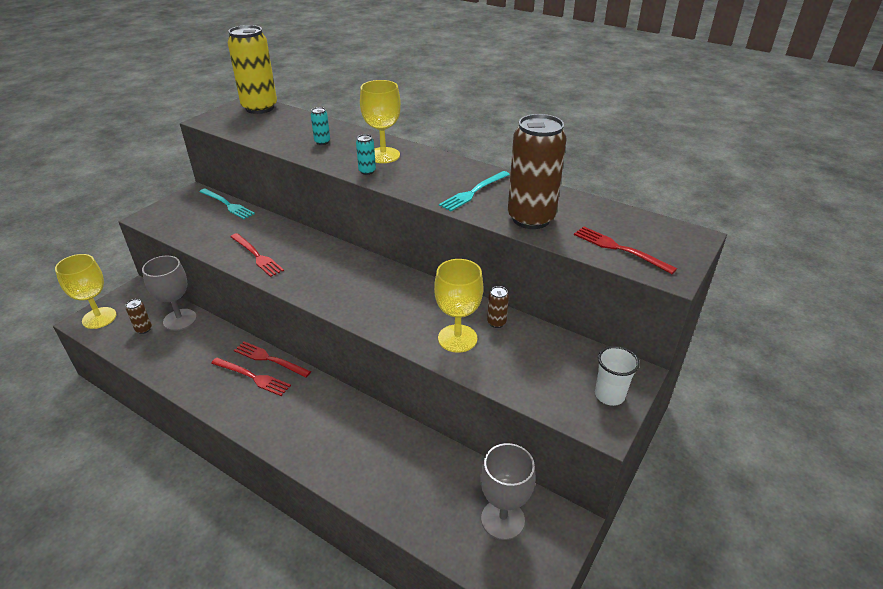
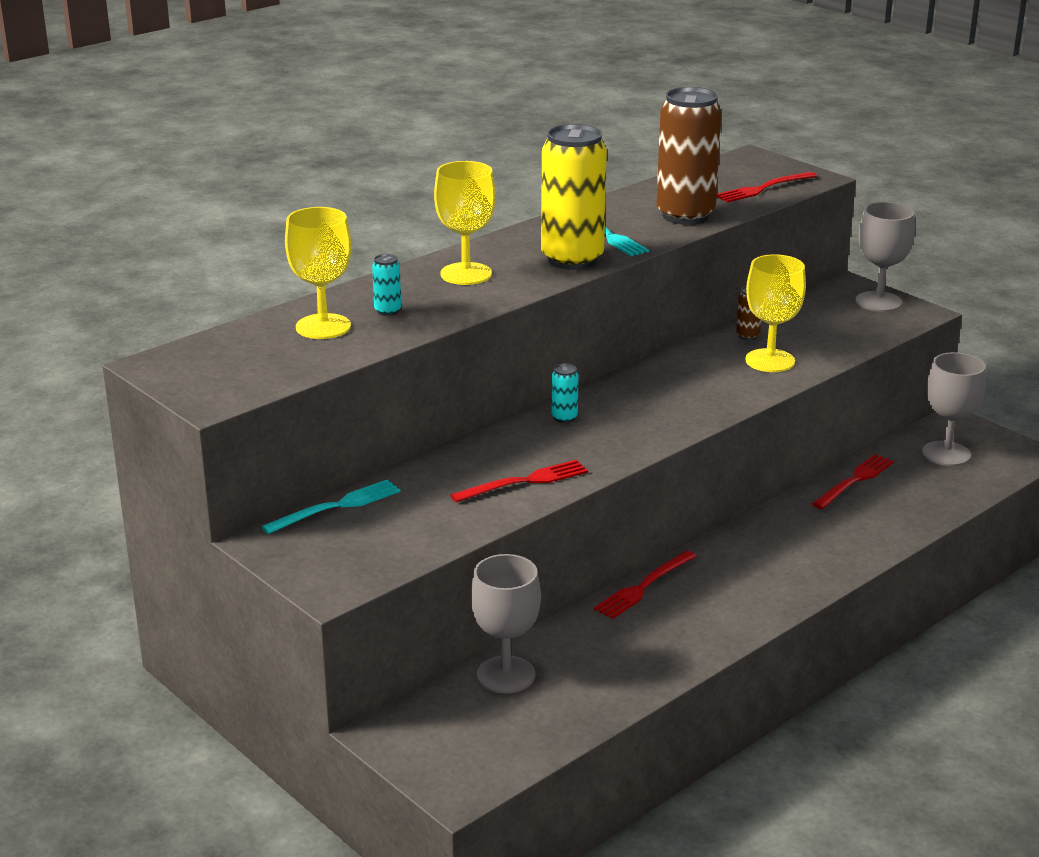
camera: 75 degrees left, 10 degrees down
(99, 318) = (457, 771): yellow goblet -> yellow goblet (323, 327)
(144, 329) = (516, 714): brown can -> none
(252, 377) = (679, 602): red fork -> red fork (854, 480)
(260, 108) = (195, 354): yellow can -> yellow can (572, 259)
(367, 171) = (511, 288): turquoise can -> turquoise can (564, 418)
(609, 395) = (878, 302): white cup -> grey goblet

